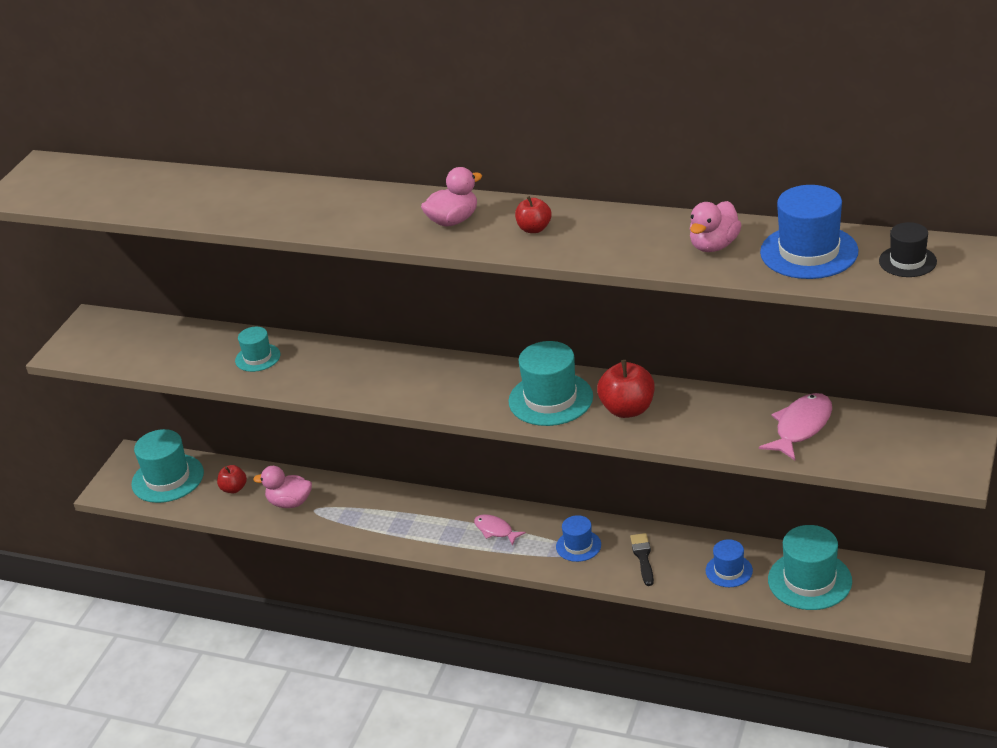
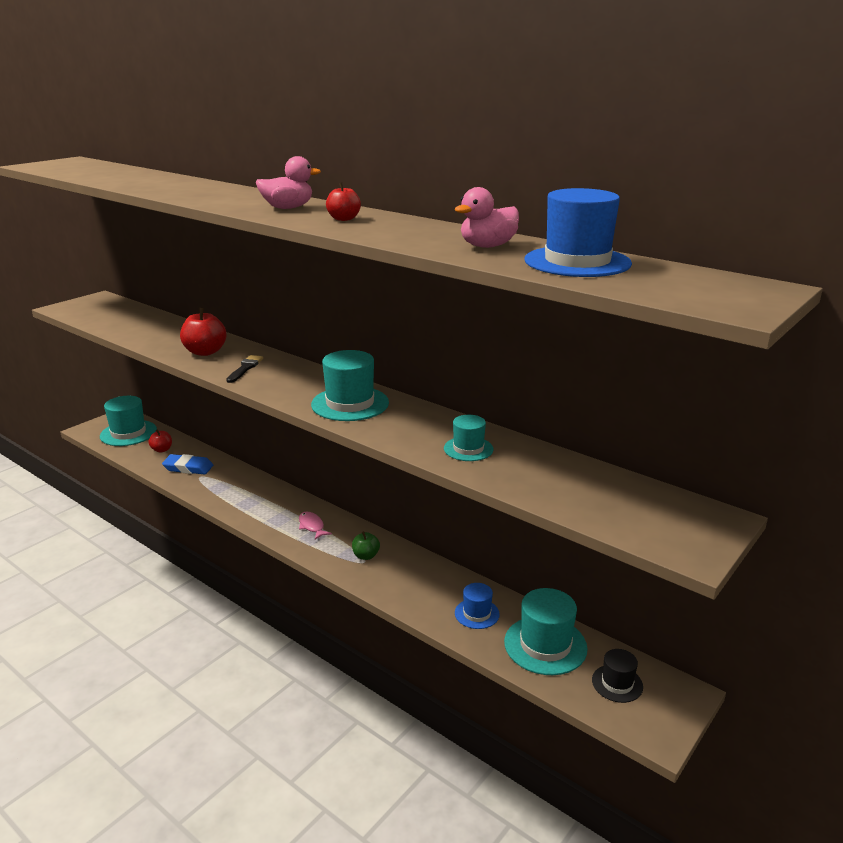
camera: 15 degrees right, 10 degrees down
(257, 358) = (172, 335): turquoise hat -> turquoise hat (468, 449)
(290, 503) = (188, 468): pink duck -> blue eraser
(578, 546) = (366, 556): blue hat -> green apple
(627, 409) = (406, 425): red apple -> red apple (205, 352)
(643, 557) = (411, 580): black brush -> black brush (245, 368)
(801, 427) = (552, 474): pink fish -> none
(907, 261) = (679, 281): black hat -> black hat (617, 683)

